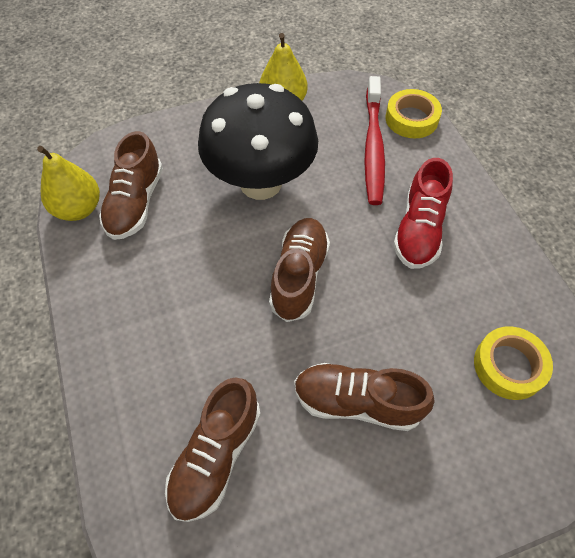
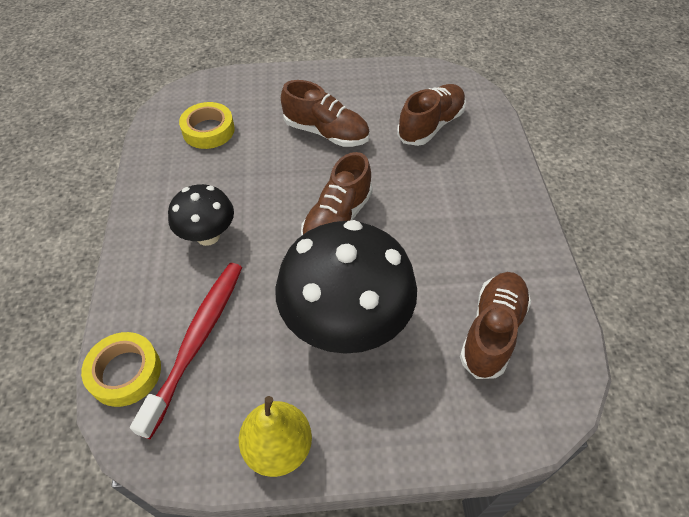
camera: 165 degrees left, 5 degrees down
(78, 209) = (558, 338): yellow pear -> none
(419, 230) = (208, 236): red shoe -> black mushroom

